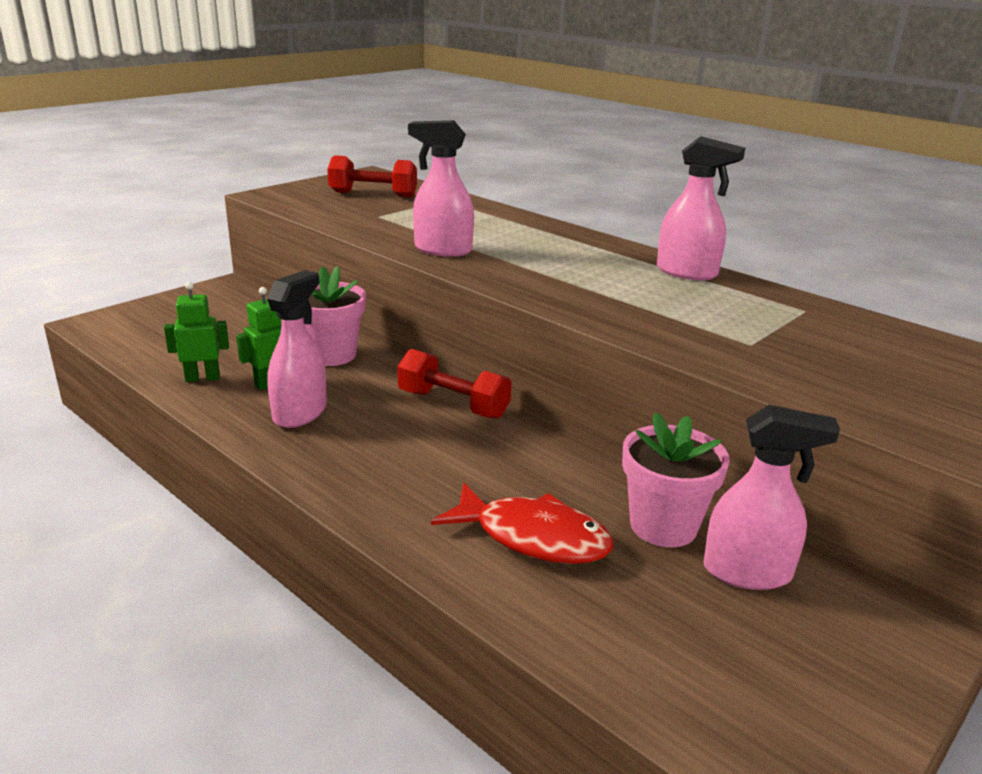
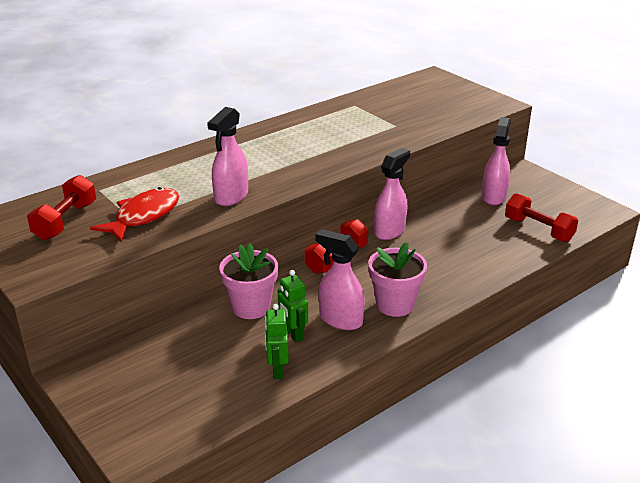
camera: 80 degrees left, 5 degrees up
(533, 537) = (473, 245): red fish -> red fish (143, 216)
(632, 638) = (538, 230): none -> red dumbbell
(663, 526) = (462, 210): pink flower pot -> pink flower pot (395, 304)
(687, 272) = (295, 124): pink spray bottle -> pink spray bottle (390, 231)

